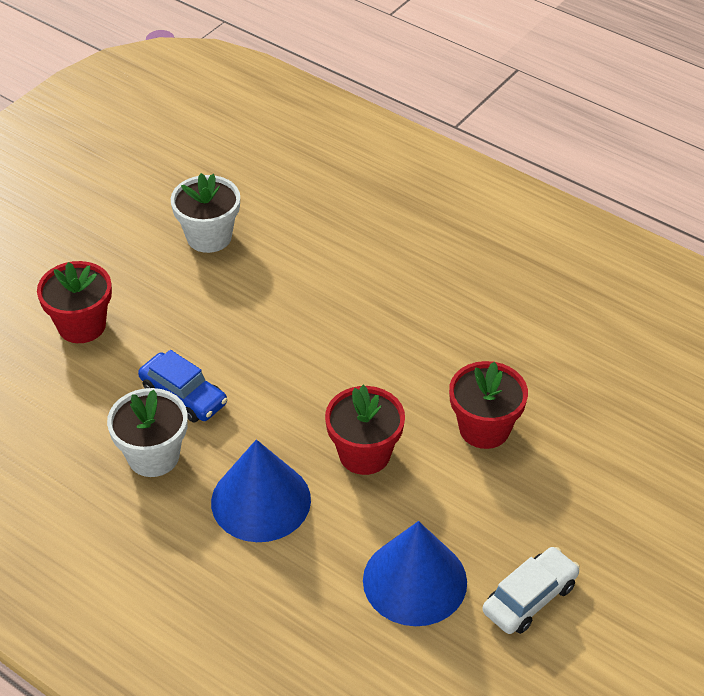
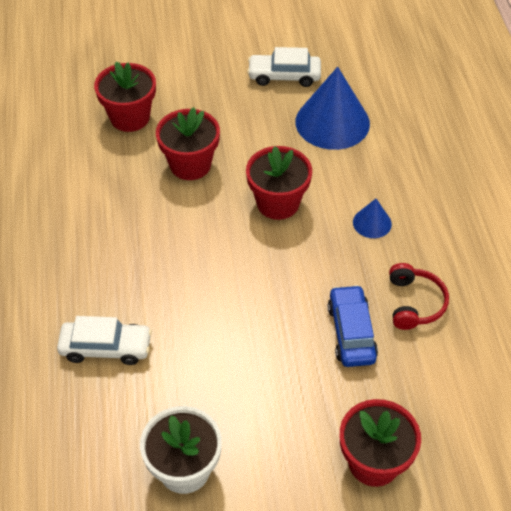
camera: 135 degrees left, 5 degrees up
(153, 456) = (414, 303): white flower pot -> red headphones
(261, 500) = (372, 223): blue cone -> blue cone, size x0.48
(353, 258) = (106, 348): none -> white car
(600, 429) = (130, 117): none -> red flower pot

